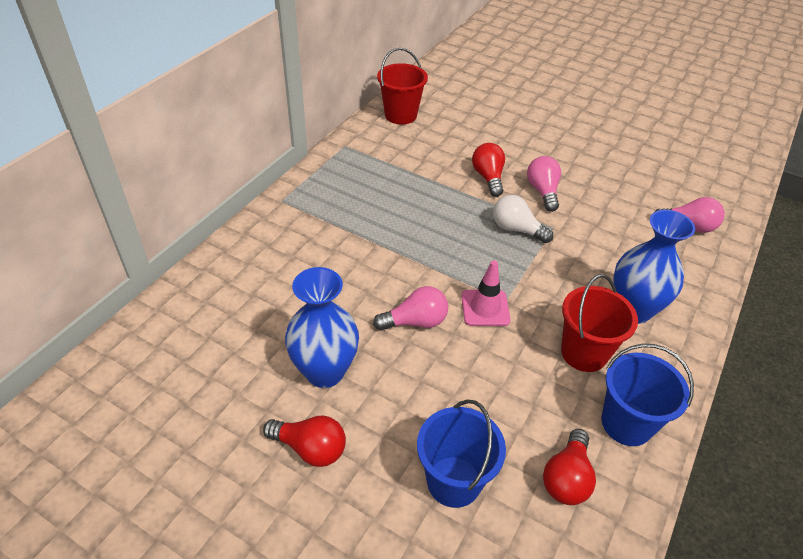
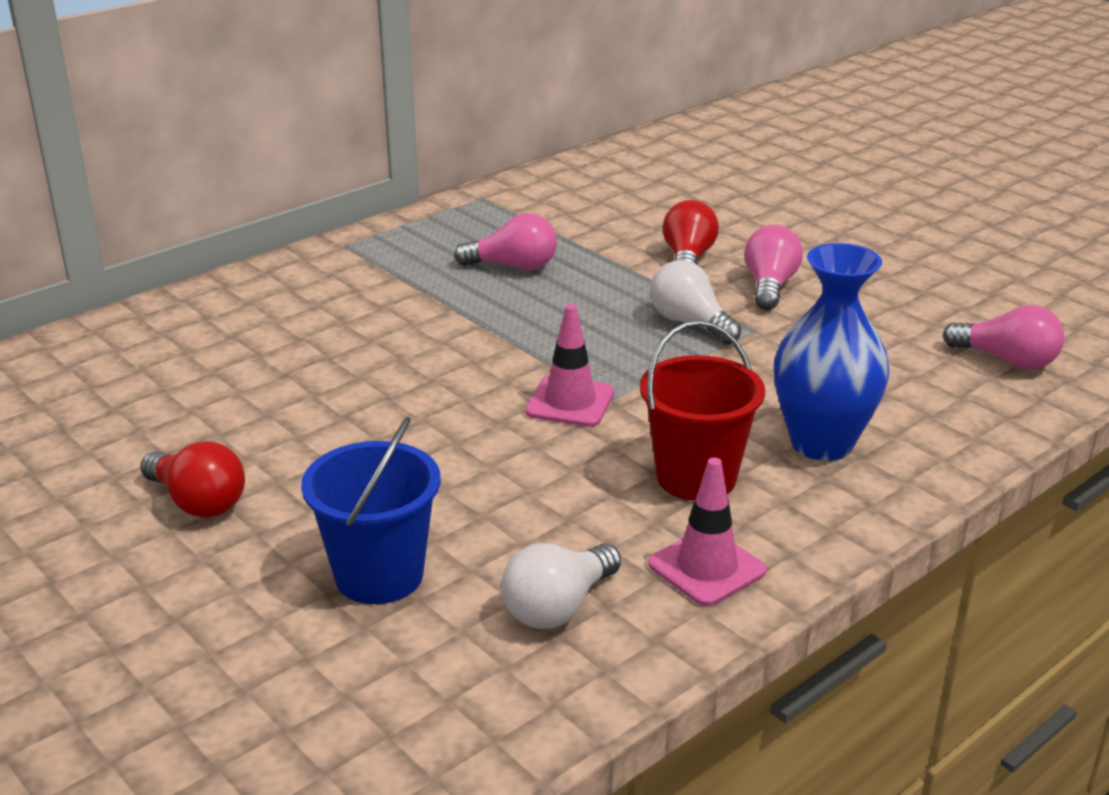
camera: 20 degrees right, 15 degrees down
(325, 372) = (275, 429): blue vase -> none
(400, 115) = (596, 173): red bucket -> none
(415, 322) = (448, 400): pink light bulb -> pink light bulb (513, 266)
(566, 478) = (558, 607): red light bulb -> white light bulb
(626, 423) = (706, 568): blue bucket -> pink traffic cone

